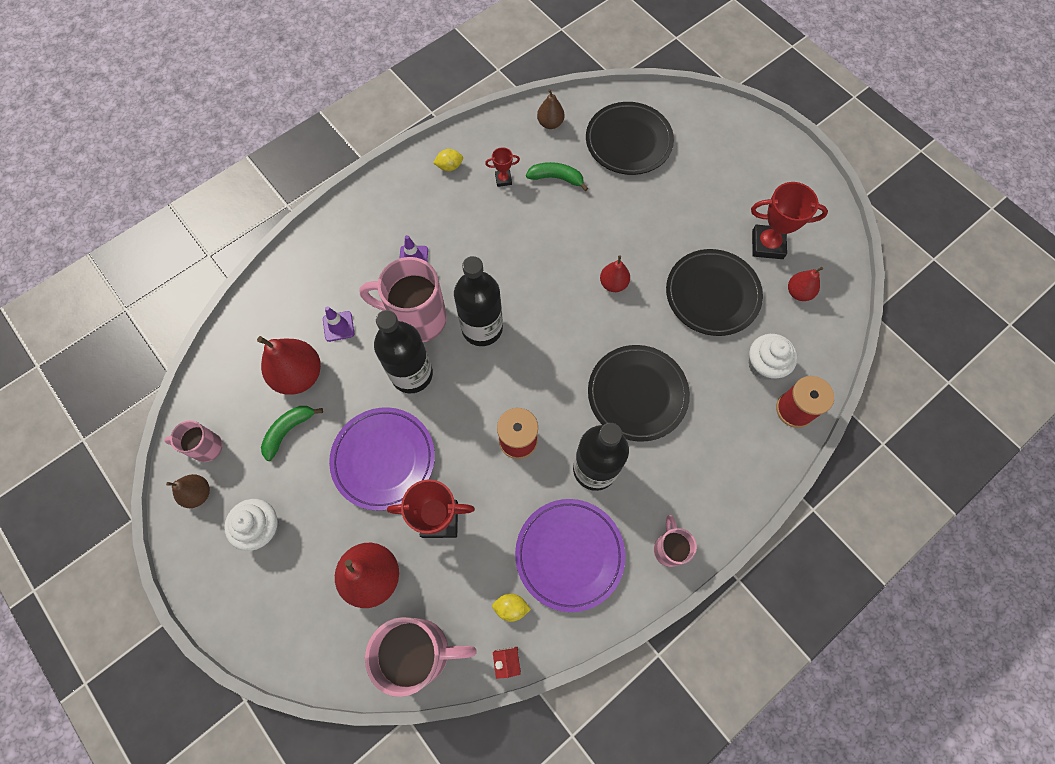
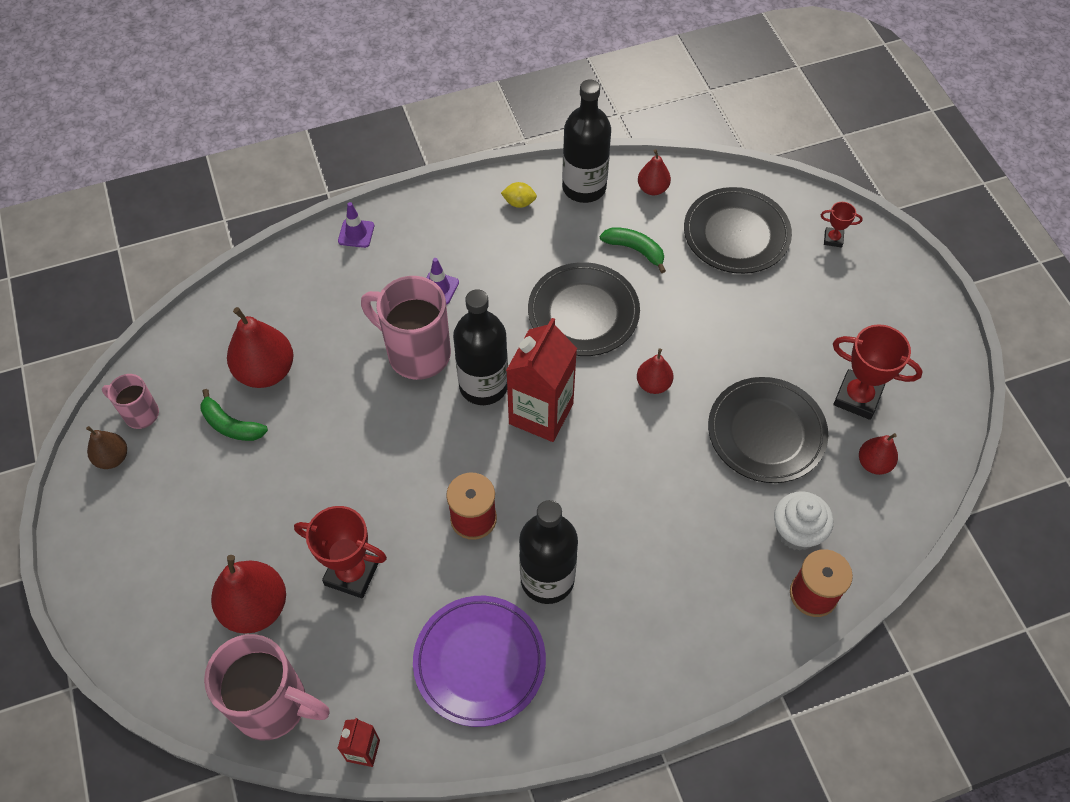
camera: 20 degrees right, 10 degrees down
(262, 528) = (162, 515): white cupcake -> none
(288, 431) = (231, 425): green banana -> green banana turned 120 degrees counterclockwise
(338, 326) = (328, 334): purple traffic cone -> purple traffic cone (356, 233)
(383, 459) = (318, 489): purple plate -> none
(412, 374) = (386, 409): black bottle -> black bottle (584, 187)
(503, 179) = (574, 234): red trophy -> red trophy (833, 239)
(511, 607) = (390, 695): yellow lemon -> none
(536, 336) = (541, 413): none -> red carton
(550, 123) = (652, 189): brown pear -> red pear
(637, 394) = (630, 514): black plate -> black plate (583, 313)
(669, 548) = (597, 696): pink mug -> none

